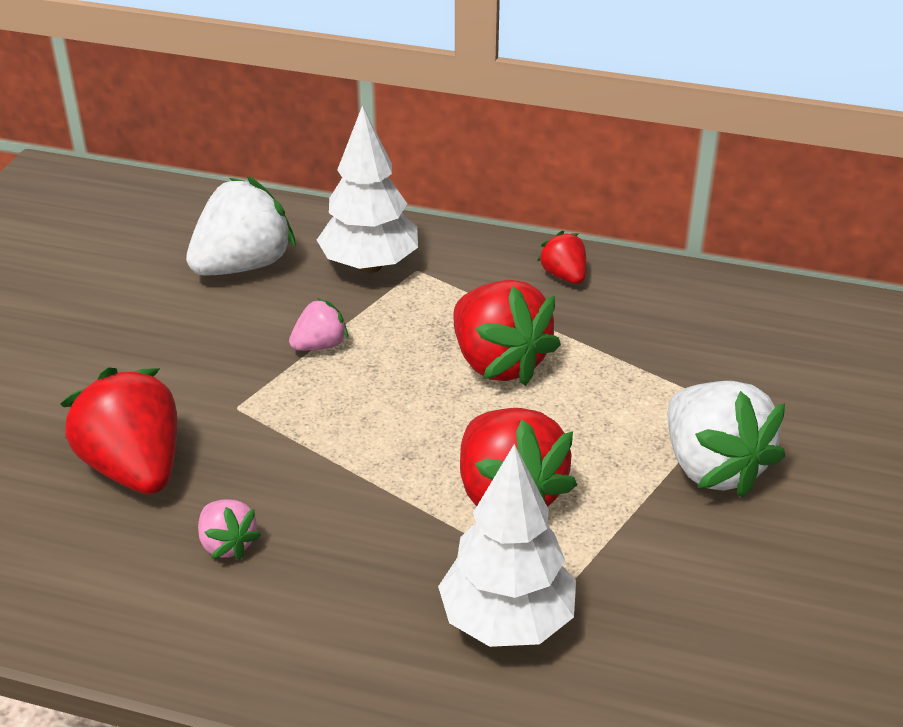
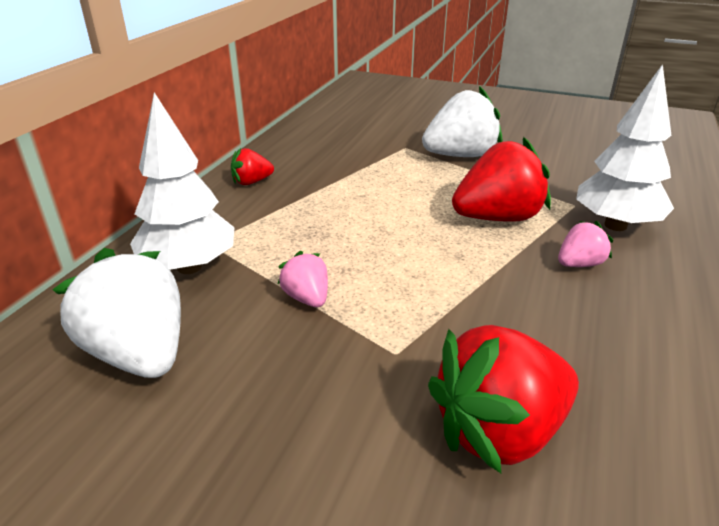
camera: 85 degrees left, 5 degrees down
(227, 544) = (591, 354): pink strawberry -> pink strawberry (579, 264)
(498, 363) = (351, 213): red strawberry -> none

